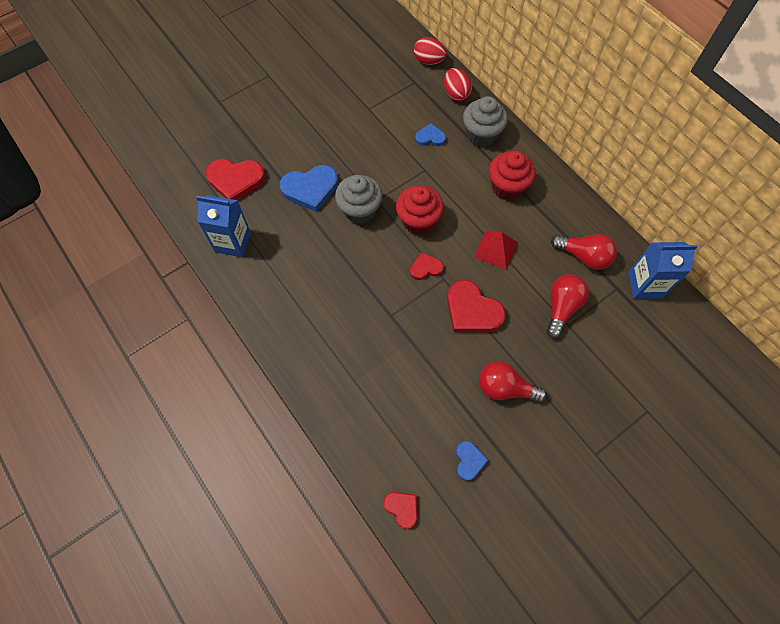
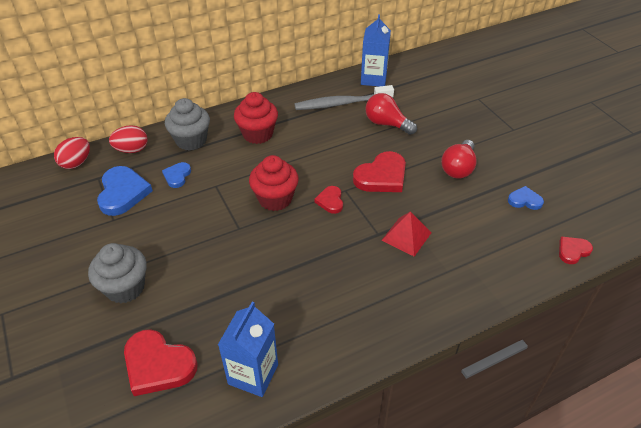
camera: 80 degrees left, 20 degrees down
(235, 180) = (158, 365): red heart -> red heart turned 105 degrees clockwise
(310, 189) = (202, 285): blue heart -> blue heart (123, 193)
(360, 210) = (247, 243): grey cupcake -> grey cupcake (125, 288)
(496, 249) = (322, 152): red pyramid -> red pyramid (406, 236)
(584, 256) = (341, 104): red light bulb -> grey toothbrush

